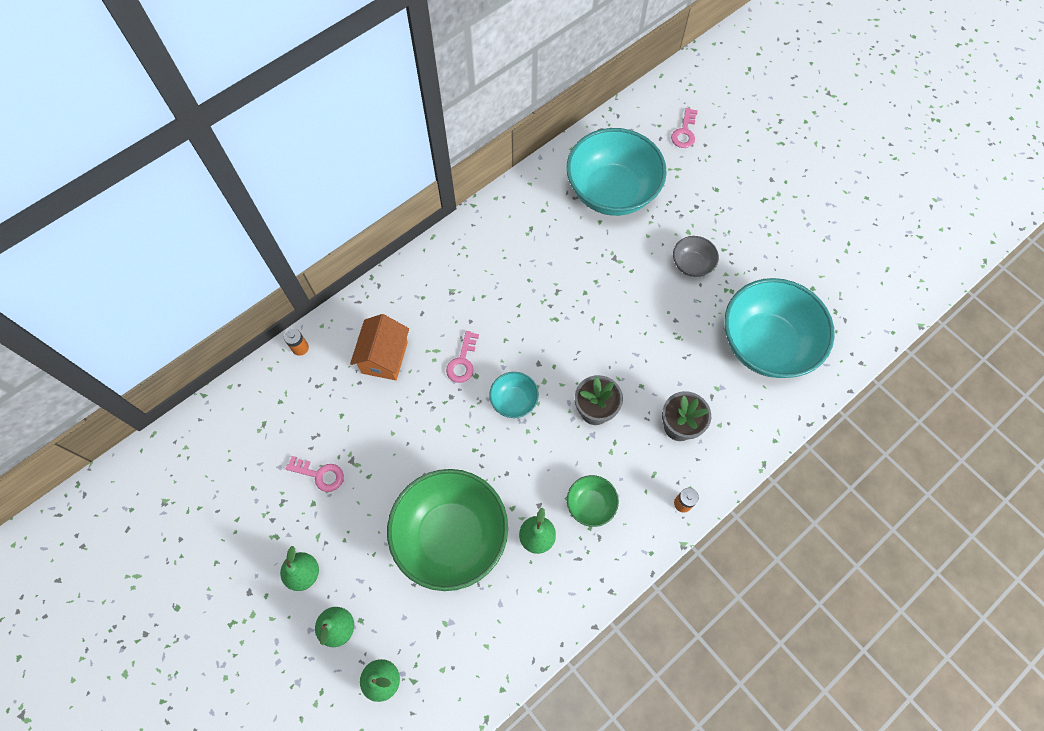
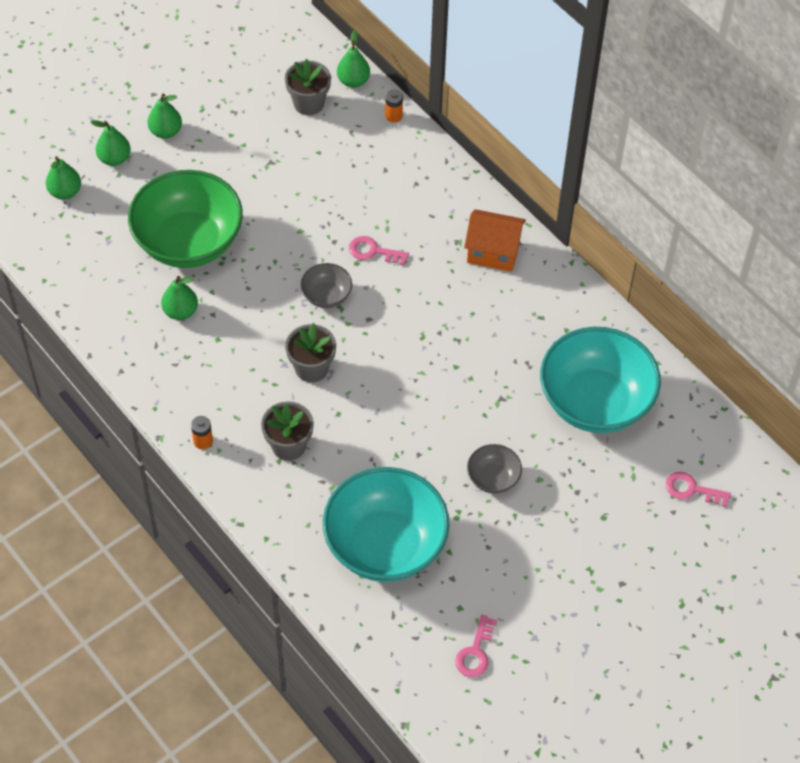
camera: 90 degrees right, 10 degrees down
(251, 386) = (353, 81): none -> green pear
(277, 427) = (308, 103): none -> grey flower pot
(320, 474) = (258, 139): pink key -> pink key (475, 652)
(385, 357) = (380, 185): orange house -> orange house (493, 252)
(514, 401) = (326, 296): turquoise bowl -> grey bowl
(590, 504) = (209, 358): green bowl -> none

